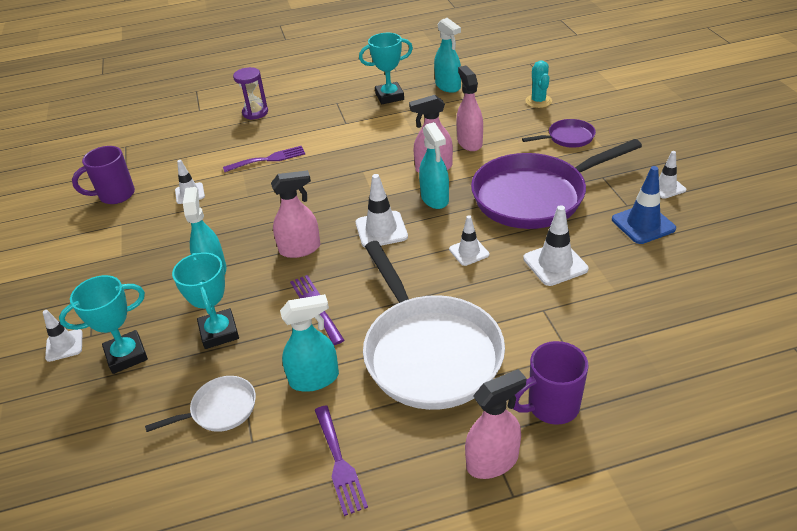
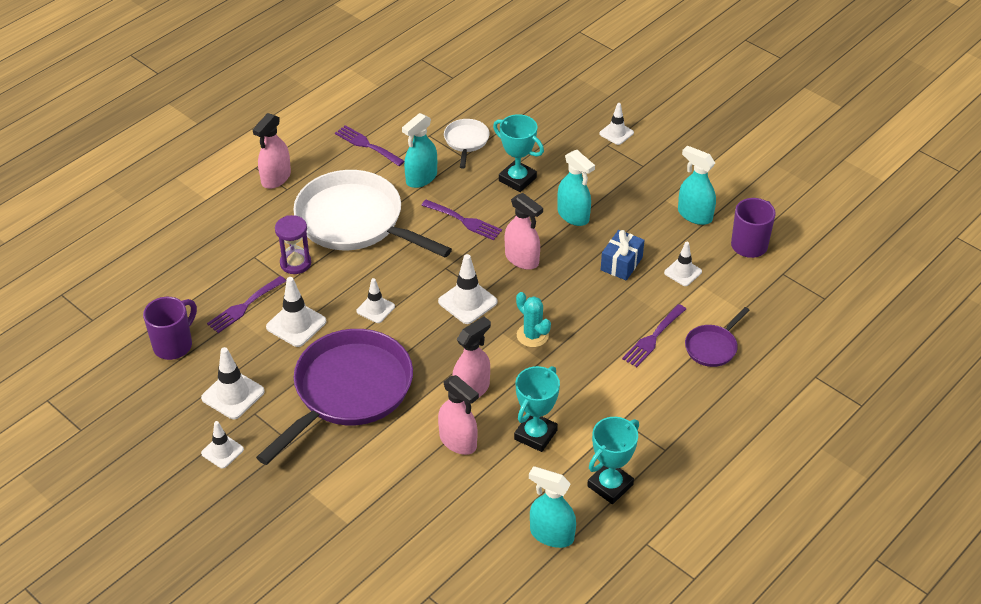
camera: 145 degrees right, 5 degrees up
(126, 355) = (564, 144): turquoise trophy -> turquoise trophy (535, 435)
(220, 409) = (466, 141): white pan -> white pan turned 150 degrees clockwise
(225, 216) = (621, 264): none -> blue gift
(255, 113) = (744, 396): purple hourglass -> purple hourglass (295, 263)
(300, 249) = (522, 259): pink spray bottle -> pink spray bottle turned 90 degrees counterclockwise
(435, 199) = (443, 352): turquoise spray bottle -> turquoise spray bottle (694, 215)
(538, 101) = (417, 546): turquoise cactus -> turquoise cactus (532, 335)
(551, 406) = (253, 219): purple mug -> purple mug (174, 345)
(567, 138) = (352, 490): purple pan -> purple pan (713, 347)
(603, 300) = (244, 306): none -> purple fork
(643, 224) = (233, 395): blue traffic cone -> white traffic cone

